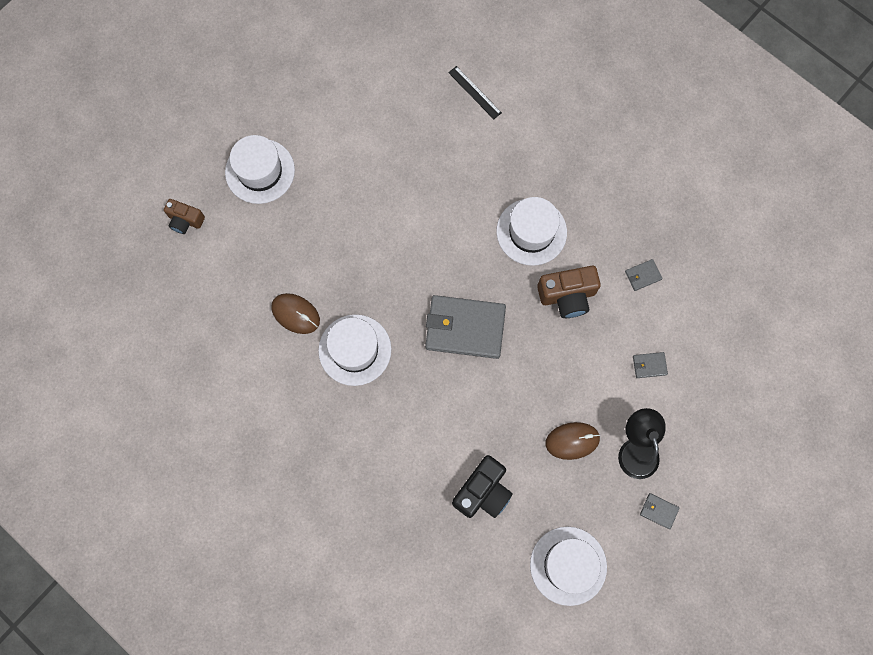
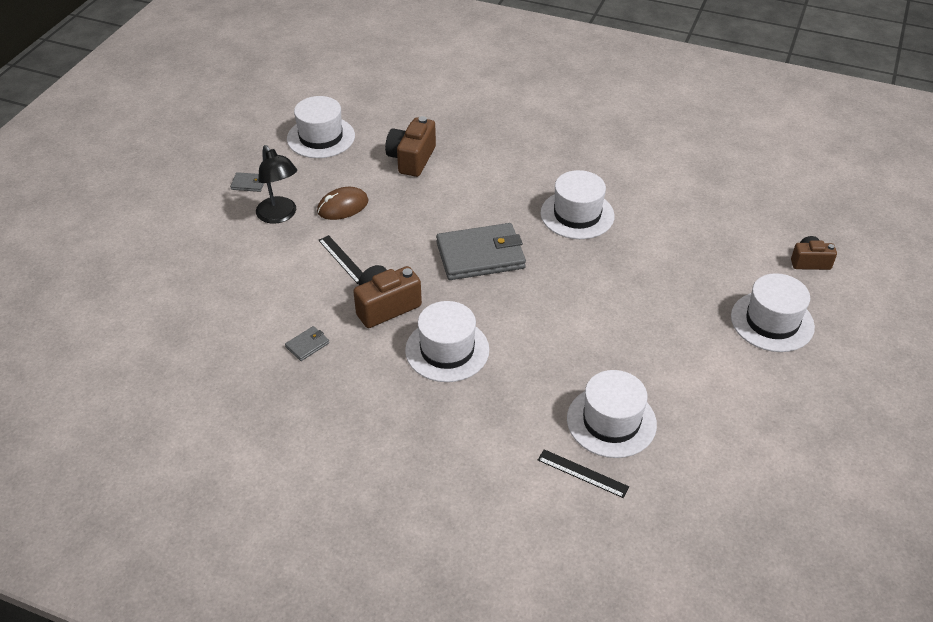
camera: 160 degrees right, 30 degrees down
(295, 314) = (649, 224): brown mouse -> none
(434, 125) = (611, 421): none -> white hat
(483, 492) = (411, 159): black camera -> brown camera
(590, 367) = (343, 259): none -> black ruler
(649, 365) = (281, 275): grey wallet -> none

